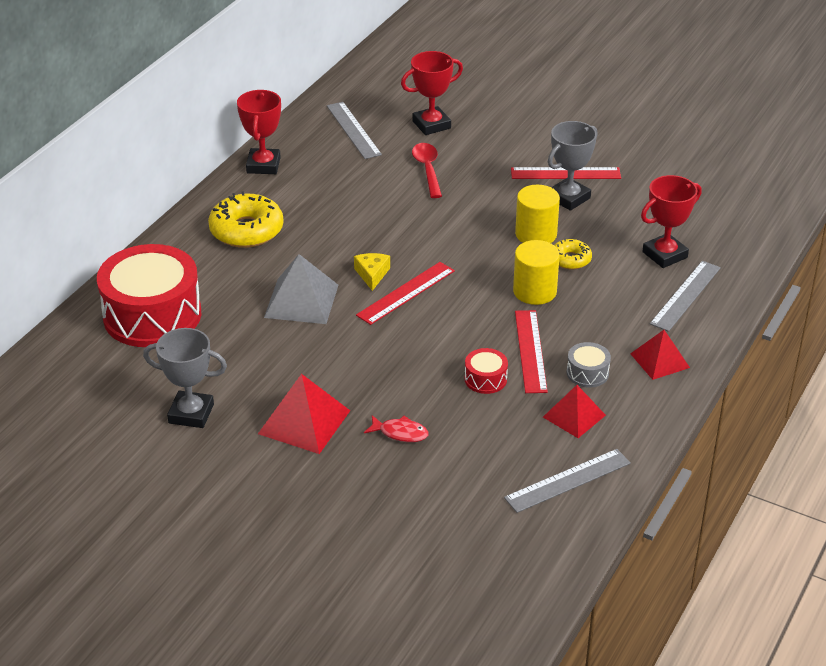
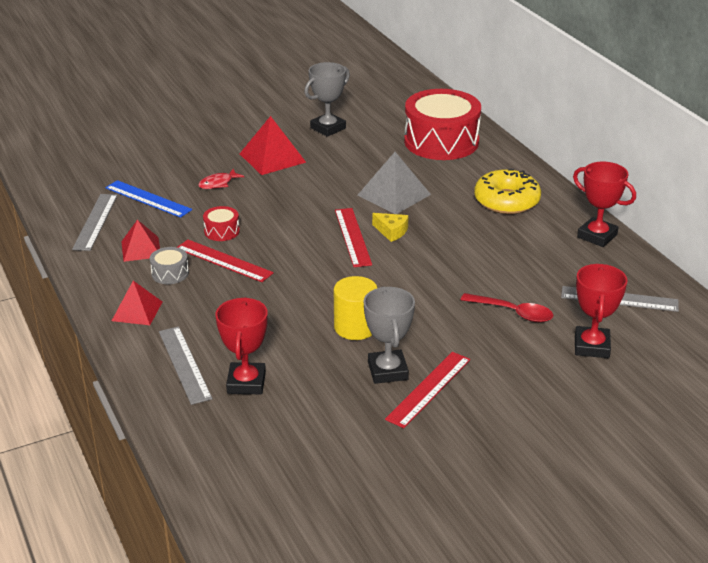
camera: 125 degrees right, 5 degrees down
(485, 468) = (148, 199): none -> blue ruler
(534, 291) = (284, 292): yellow cylinder -> none
(570, 259) = (301, 328): yellow donut -> none

